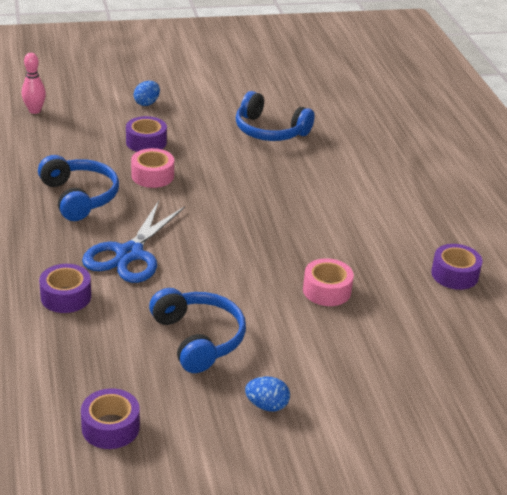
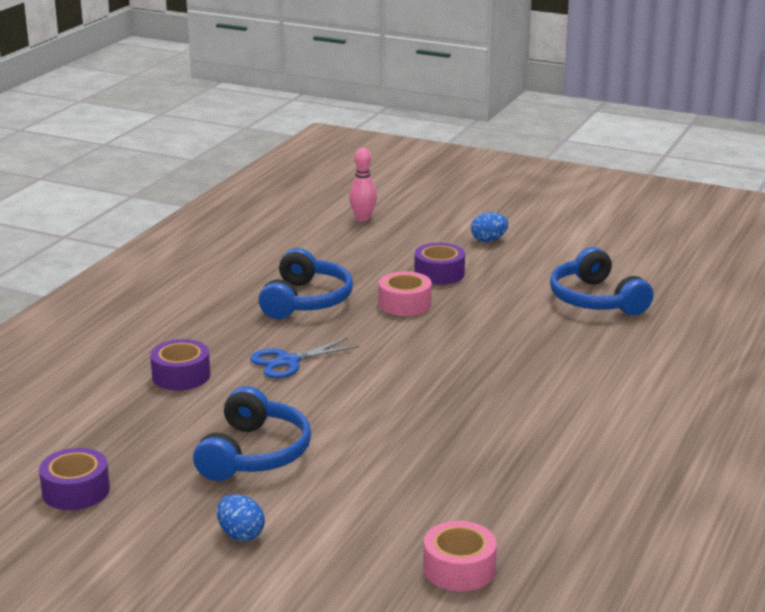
camera: 40 degrees right, 10 degrees down
(129, 254) = (288, 362): blue scissors -> blue scissors, size x0.65
(327, 290) = (450, 462): pink tape -> pink tape (459, 569)
(454, 274) = (631, 502): purple tape -> none

